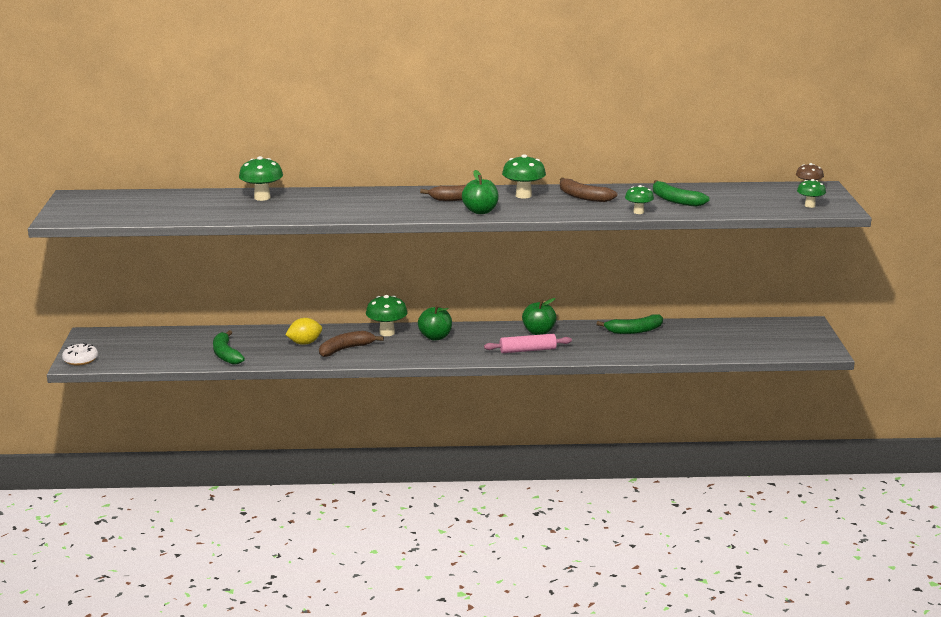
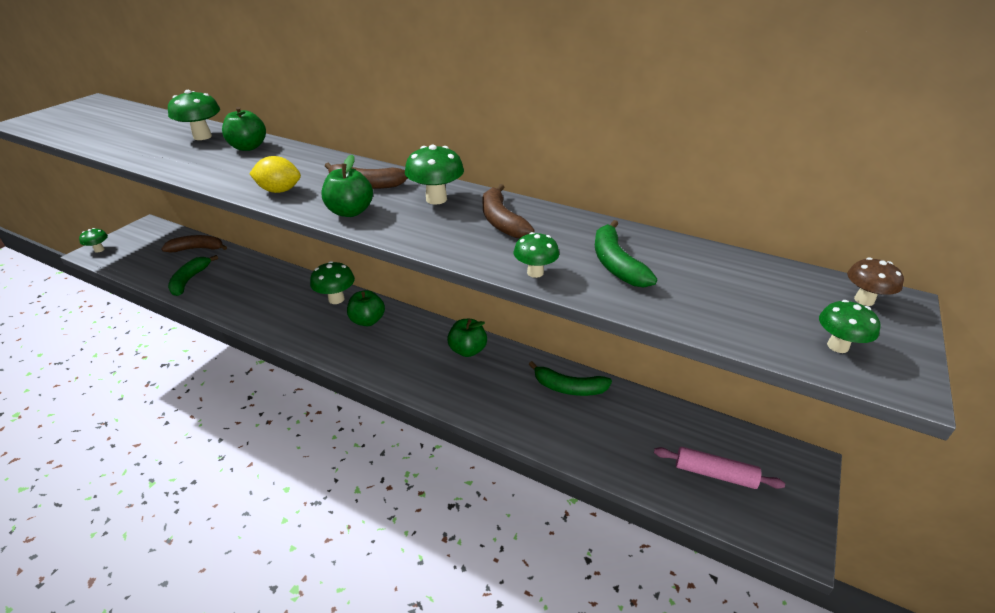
camera: 30 degrees right, 15 degrees up
(80, 360) = (99, 250): white donut -> green mushroom
(304, 343) = (260, 288): yellow lemon -> yellow lemon (279, 191)
(320, 196) = (248, 147): none -> green apple
(345, 349) = (278, 308): brown banana -> brown banana (197, 249)
(527, 350) = (427, 375): pink rolling pin -> pink rolling pin (714, 473)

